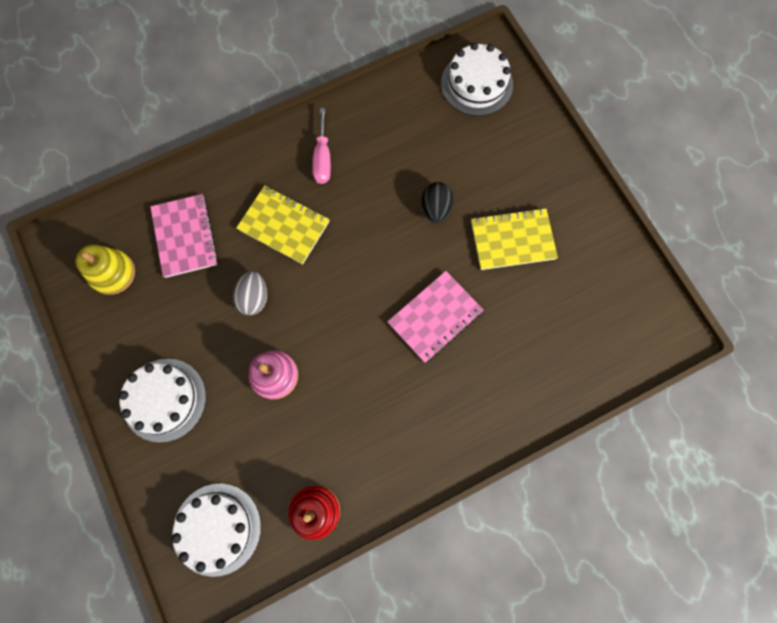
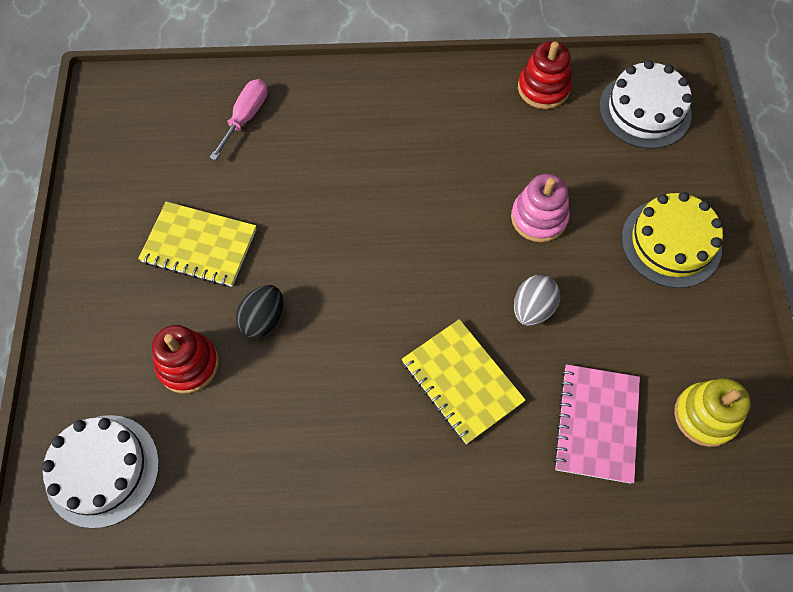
camera: 155 degrees left, 10 degrees down
(164, 399) = (671, 243): white cake -> yellow cake
(323, 158) = (371, 453): pink screwdriver -> pink screwdriver (245, 117)
(435, 317) = (335, 203): pink notebook -> none
(467, 161) = (188, 364): none -> red stacking toy

